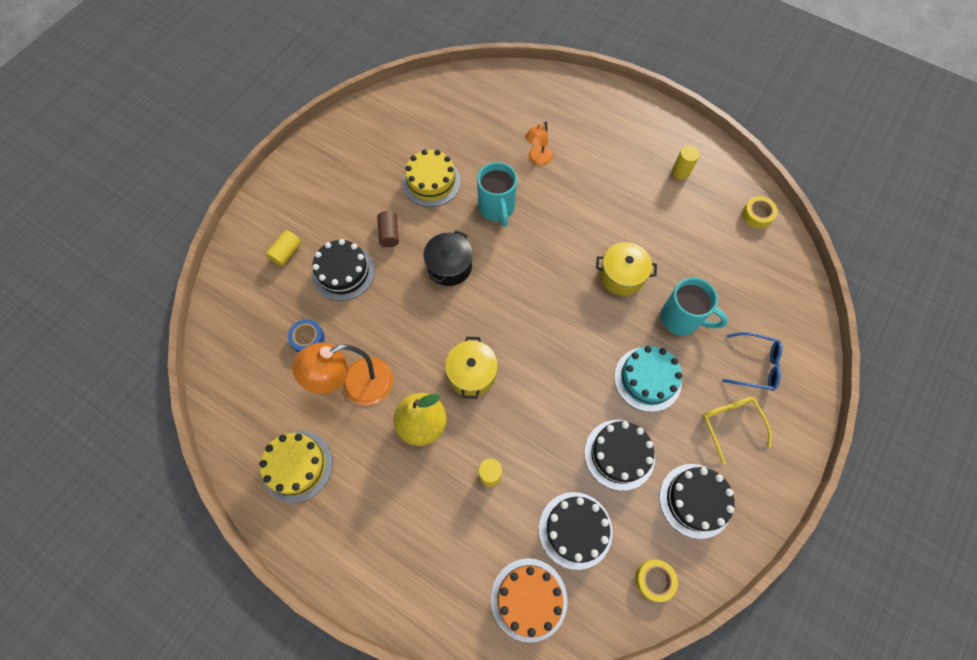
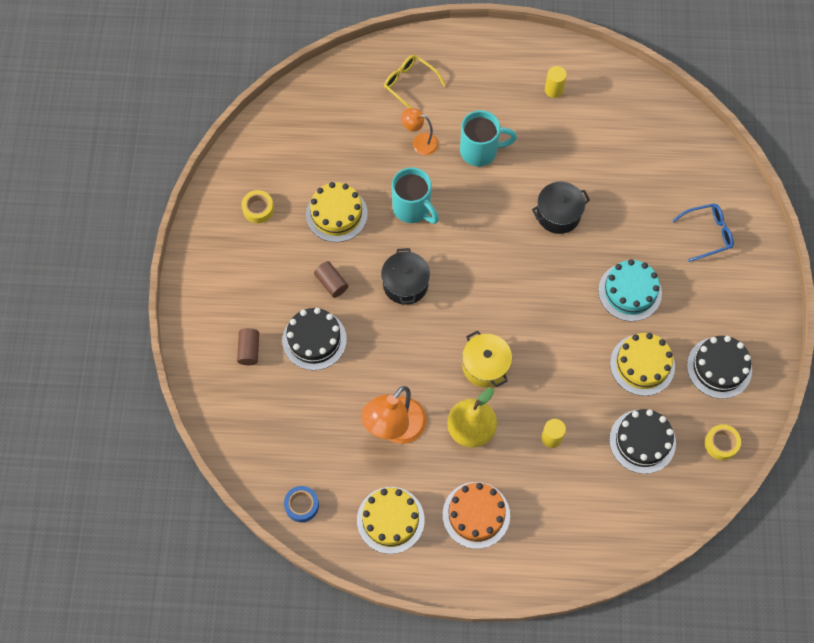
camera: 30 degrees left, 0 degrees up
(286, 253) = (249, 350): yellow cylinder -> brown cylinder
(308, 339) = (324, 414): blue tape -> blue tape (301, 505)
(529, 599) = (638, 511): orange cake -> orange cake (476, 515)
(537, 159) = (420, 142): orange lamp -> orange lamp turned 105 degrees clockwise
(619, 454) = (642, 365): black cake -> yellow cake
(621, 276) = (558, 214): yellow pot -> black pot
(681, 319) = (628, 226): turquoise mug -> turquoise mug (480, 151)
(730, 424) = (714, 293): yellow glasses -> yellow glasses (409, 84)
(757, 215) = (640, 98): yellow tape -> yellow tape (258, 209)

